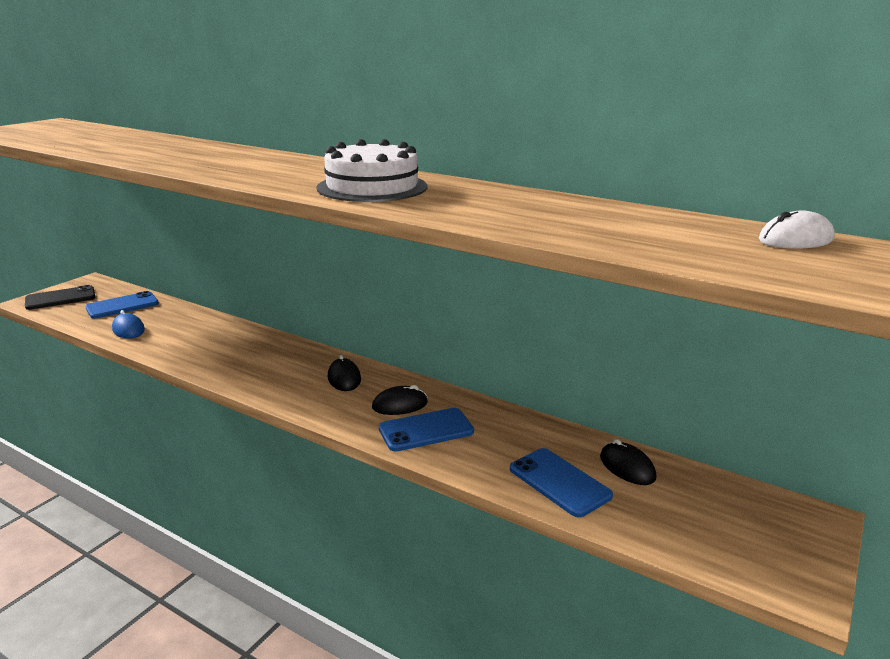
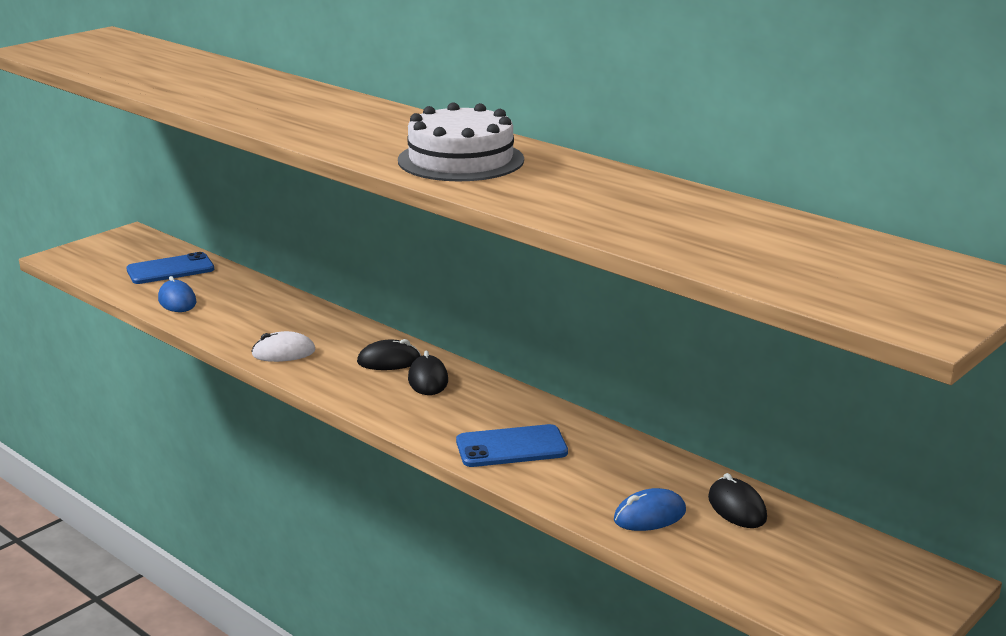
camera: 10 degrees right, 0 degrees up
(60, 298) = (96, 255): black phone -> none
(400, 405) = (488, 416): black mouse -> black mouse (389, 361)
(559, 482) = (649, 516): blue phone -> blue mouse
(795, 240) = (893, 257): white mouse -> white mouse (283, 353)

